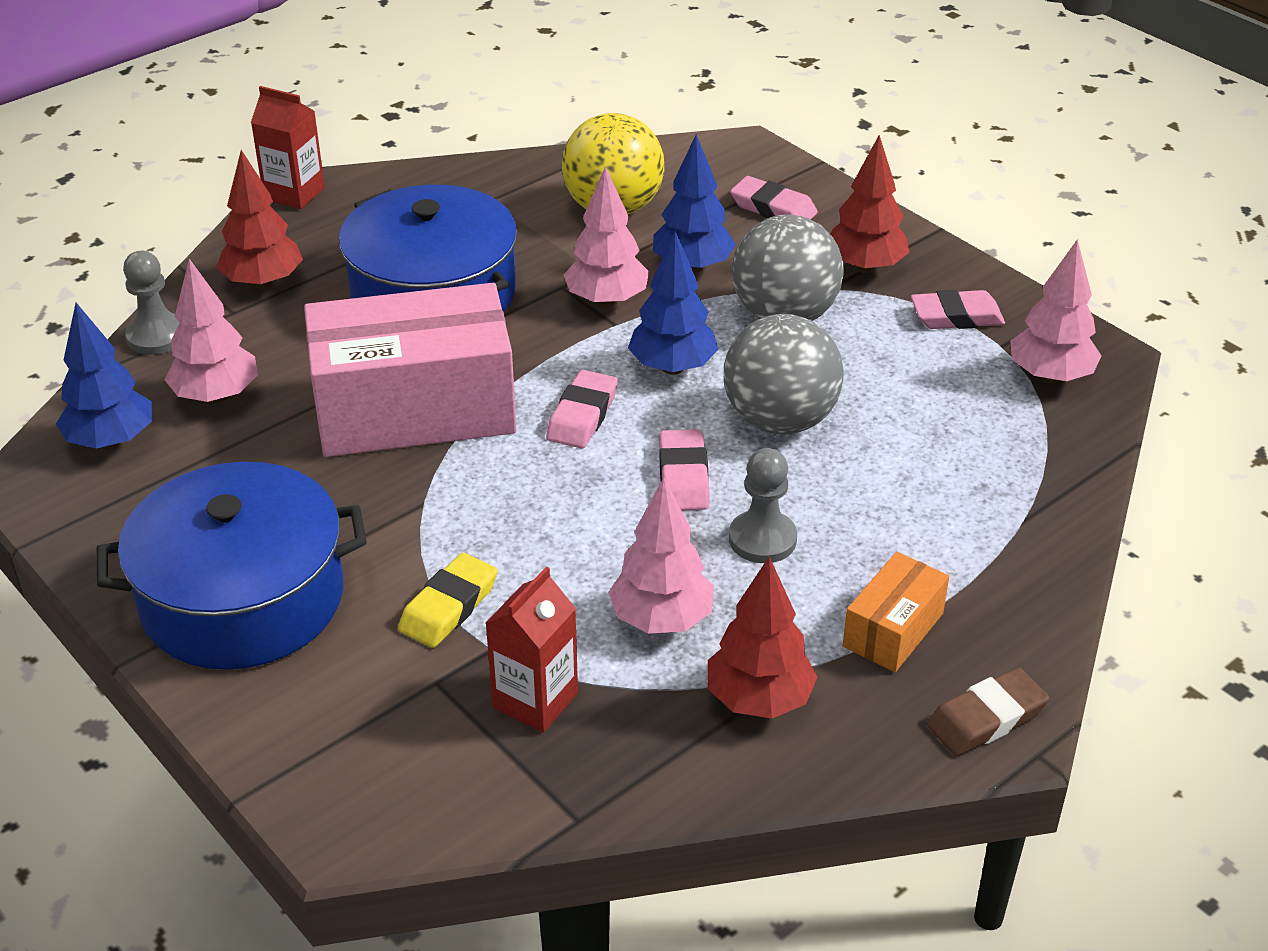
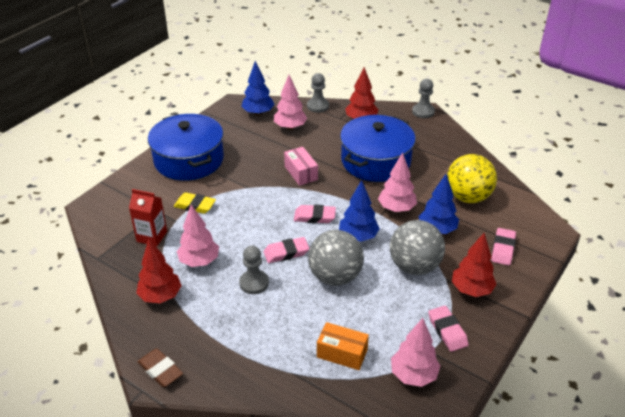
camera: 75 degrees right, 0 degrees up
(294, 193) = (423, 112): red carton -> grey pawn
(414, 409) = (301, 173): pink box -> pink box, size x0.46
(893, 630) = (208, 332): orange box -> orange box (342, 353)

